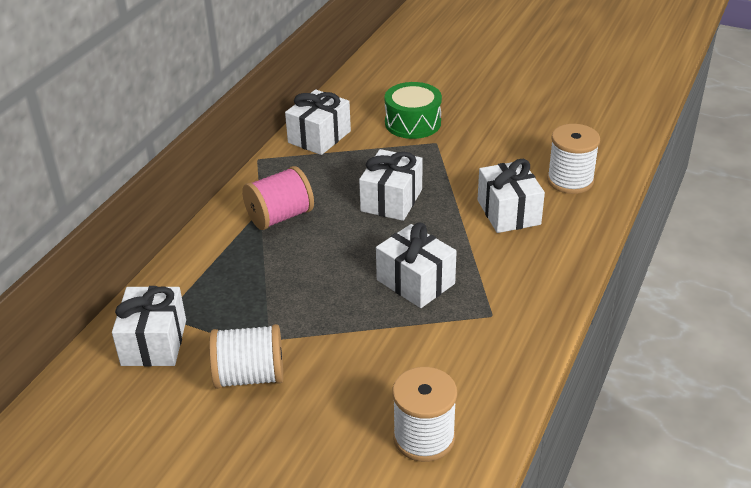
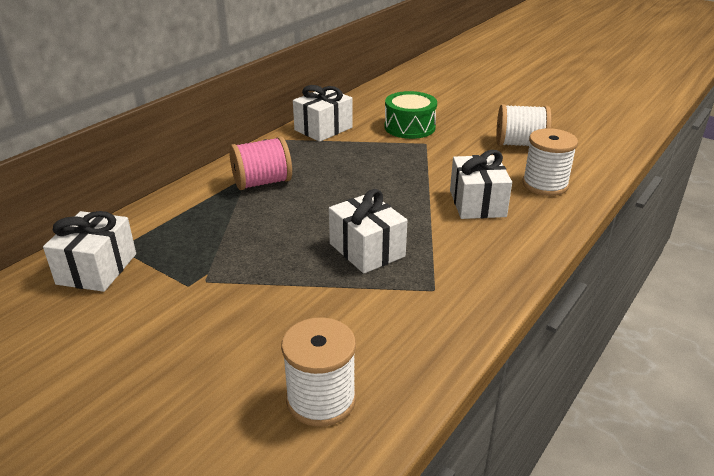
camera: 10 degrees right, 5 degrees down
(250, 376) = (170, 311): white spool -> white spool (520, 144)
(391, 200) = (369, 181): white gift -> none

